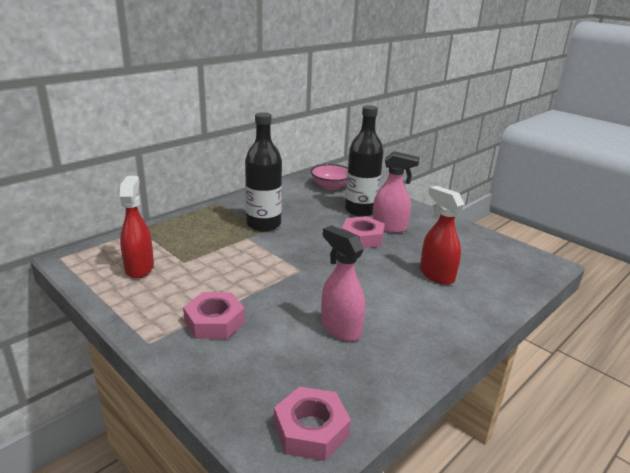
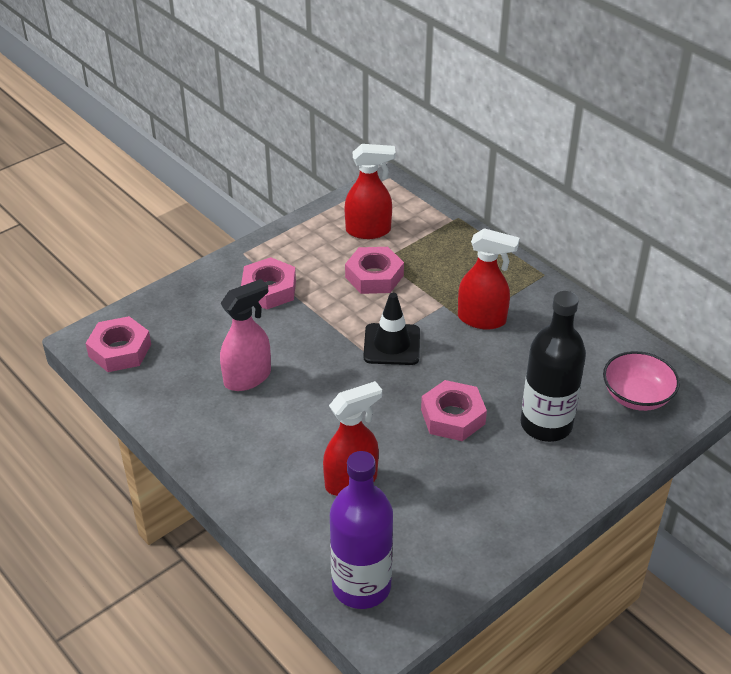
camera: 95 degrees right, 15 degrees up
(206, 265) = (374, 276): none -> pink nut
(263, 224) = (482, 319): black bottle -> red spray bottle
(292, 258) = (392, 344): none -> black traffic cone
(389, 228) = (488, 452): pink spray bottle -> none
(521, 271) = (361, 586): none -> purple bottle

